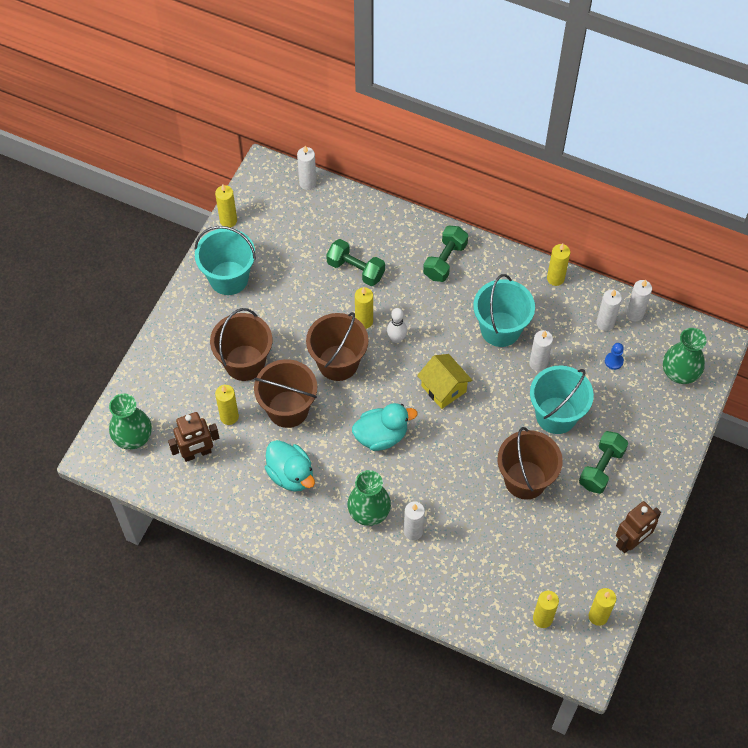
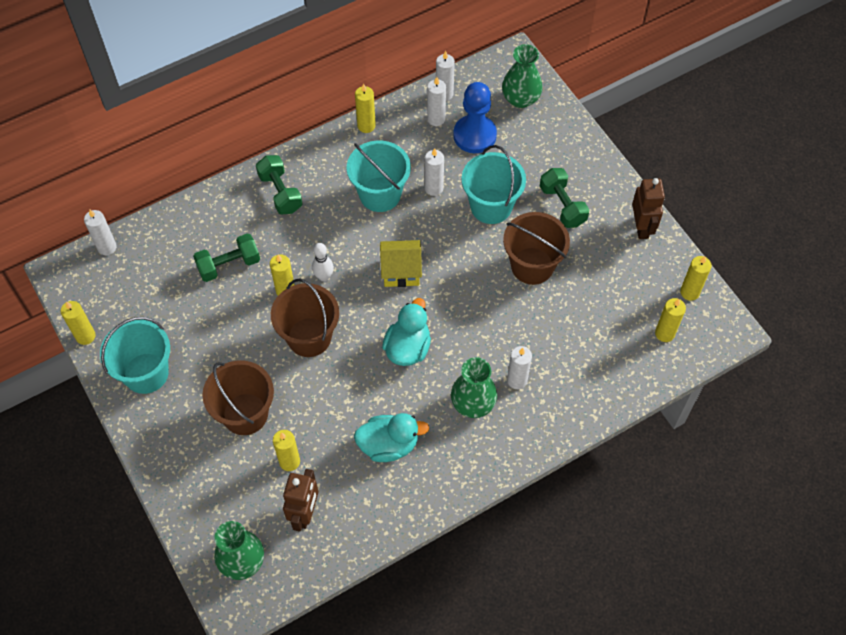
camera: 55 degrees left, 0 degrees up
(288, 409) = (321, 407): brown bucket -> none
(614, 361) = (474, 135): blue pawn -> blue pawn, size x2.34

